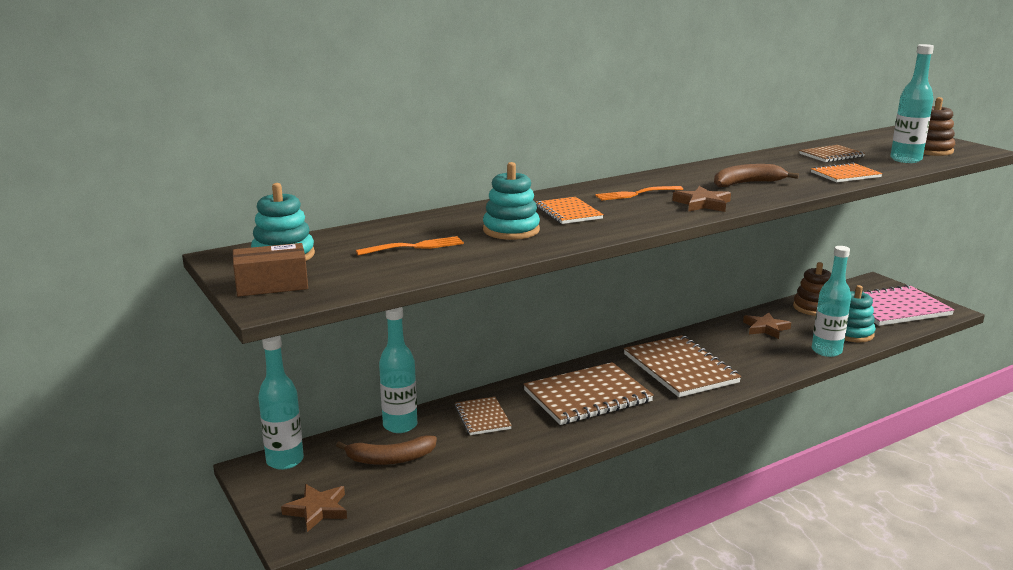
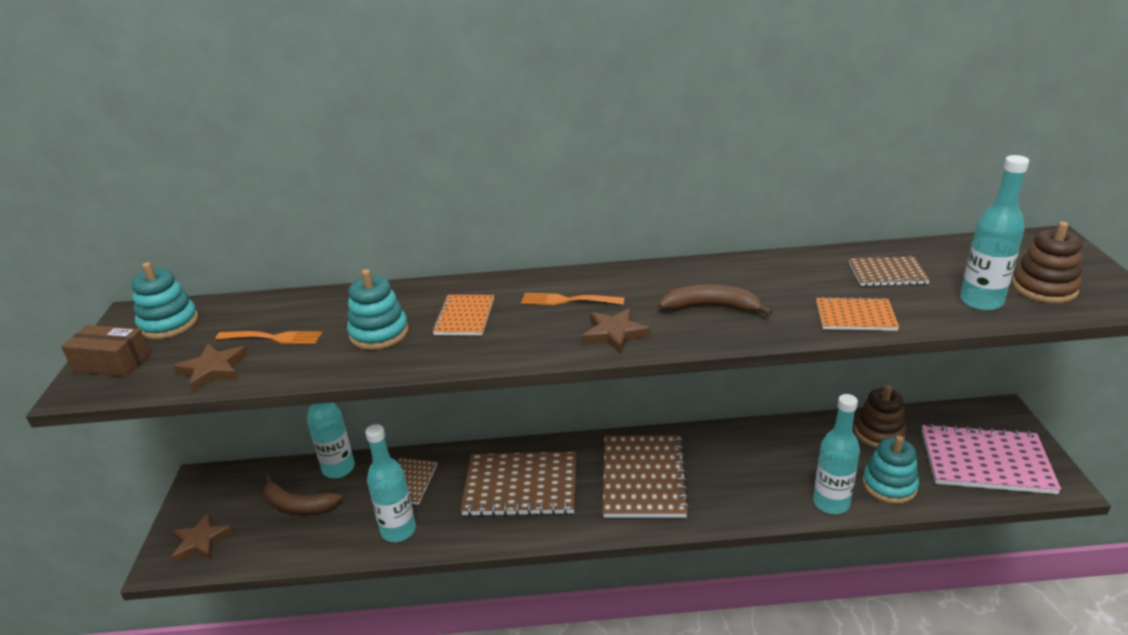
camera: 30 degrees right, 10 degrees up
(285, 461) = (227, 479): turquoise bottle -> turquoise bottle (398, 530)
(765, 328) = (791, 448): brown star -> brown star (213, 370)

